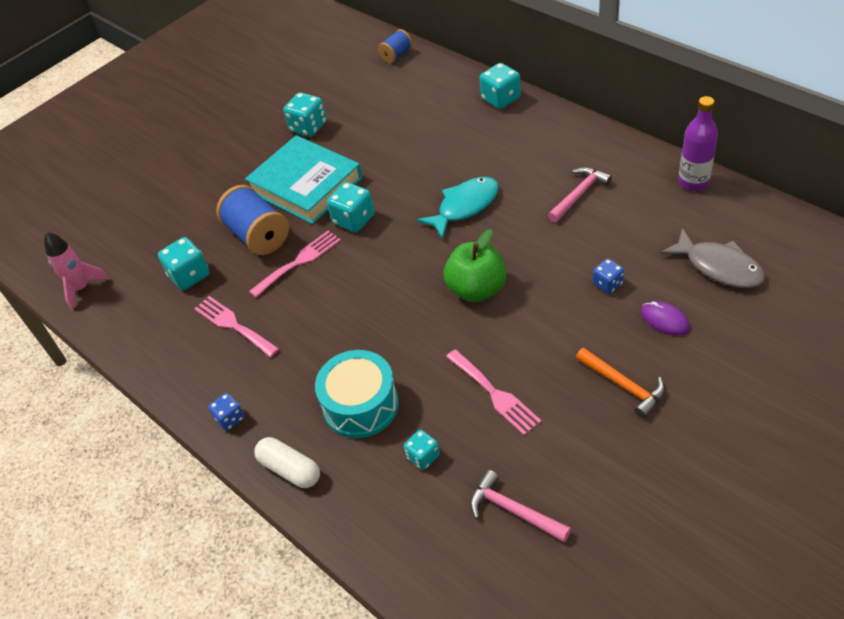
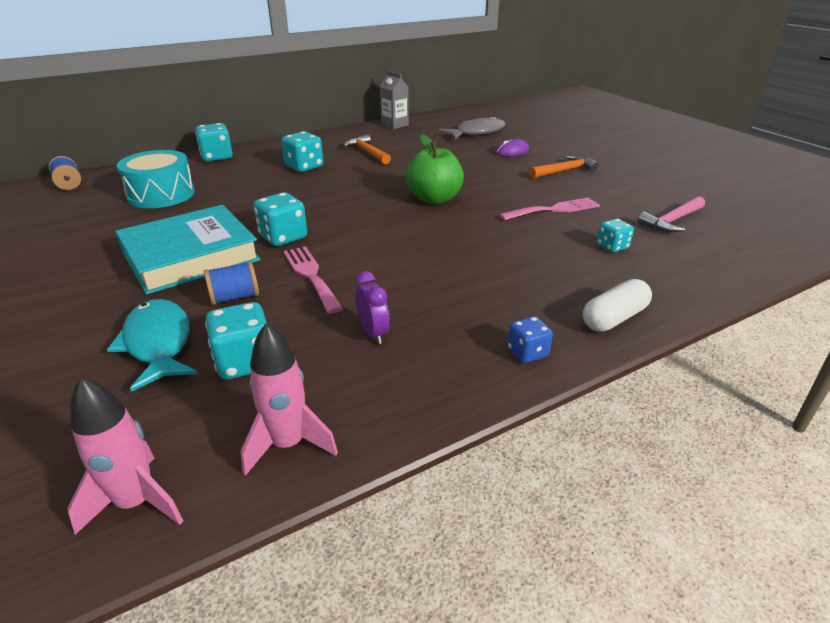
camera: 80 degrees left, 15 degrees down
(124, 326) = (288, 444): none -> pink rocket
(233, 325) = (373, 333): pink fork -> purple clock
(258, 236) = (235, 297): blue spool -> blue spool, size x0.56
(308, 127) = (93, 242): turquoise dice -> turquoise dice (304, 167)
(360, 405) = (541, 267): turquoise drum -> turquoise drum (161, 194)
(465, 206) = (330, 188): turquoise fish -> turquoise fish (158, 343)
(579, 195) = (367, 152): pink hammer -> orange hammer
(607, 284) = (467, 159): blue dice -> none
(693, 182) = (394, 125): purple bottle -> grey carton

